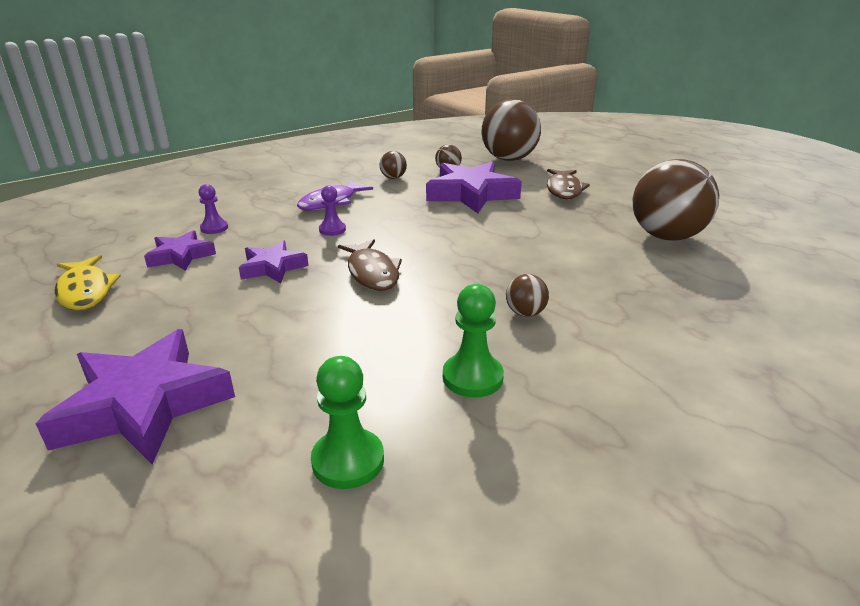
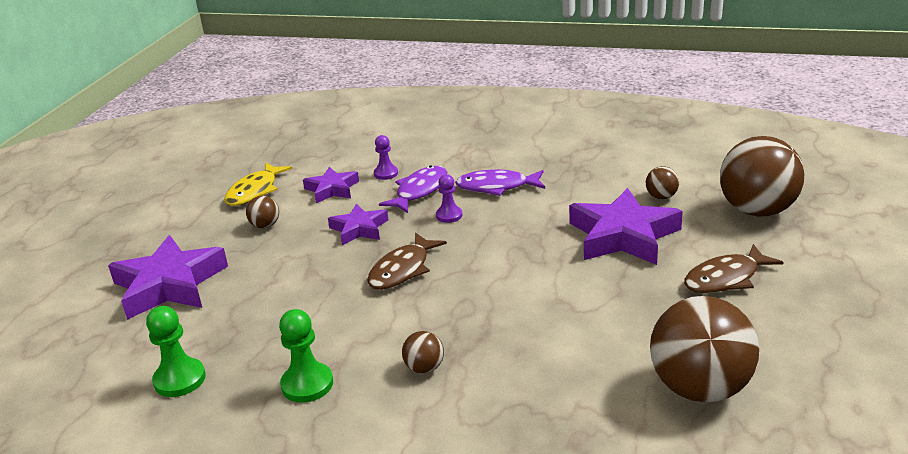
camera: 55 degrees right, 0 degrees up
(272, 226) = (419, 191): none -> purple fish
(393, 178) = (594, 182): brown ball -> brown ball (265, 225)

